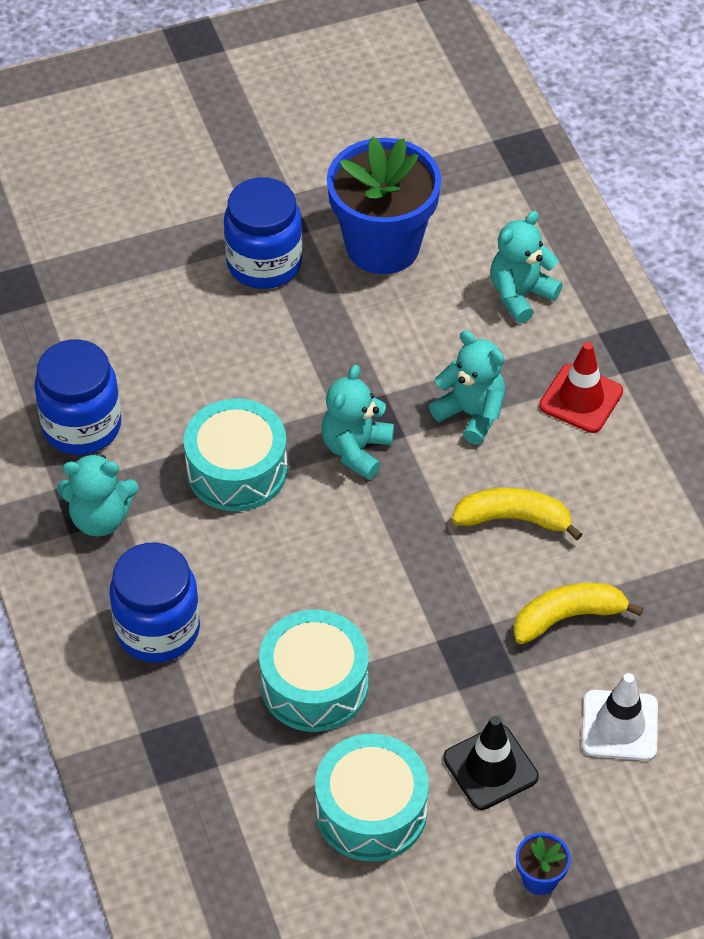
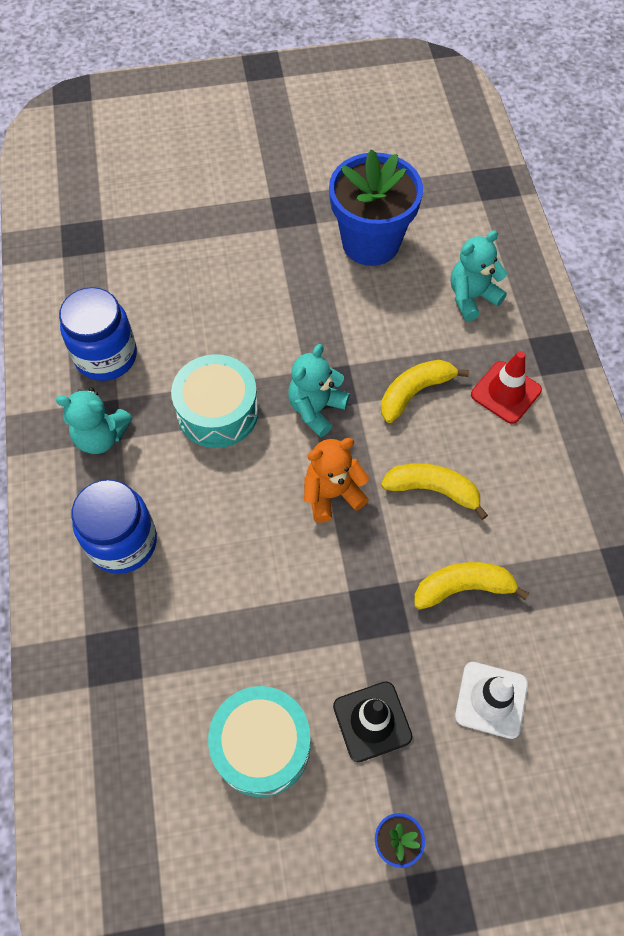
camera: 10 degrees right, 10 degrees up
(264, 263) = (277, 244): blue jar -> none
(314, 684) = (239, 615): turquoise drum -> none
(396, 541) = (332, 494): none -> orange teddy bear
(471, 414) = (414, 392): turquoise teddy bear -> yellow banana

